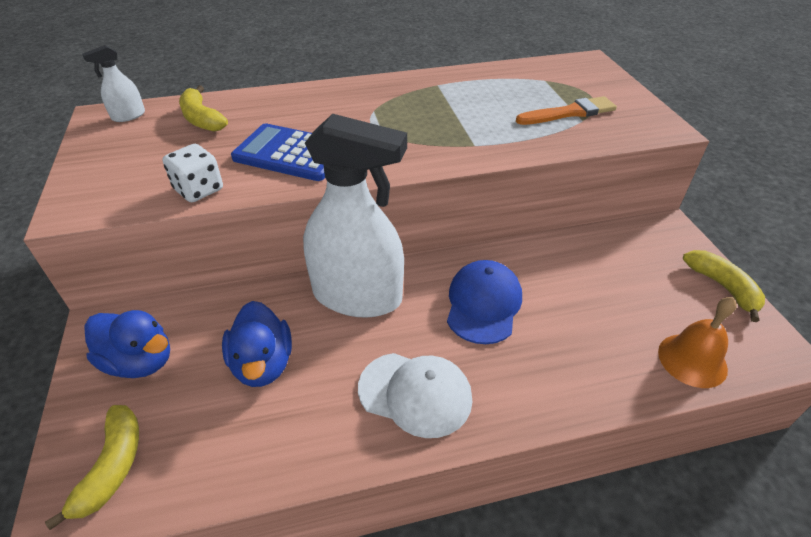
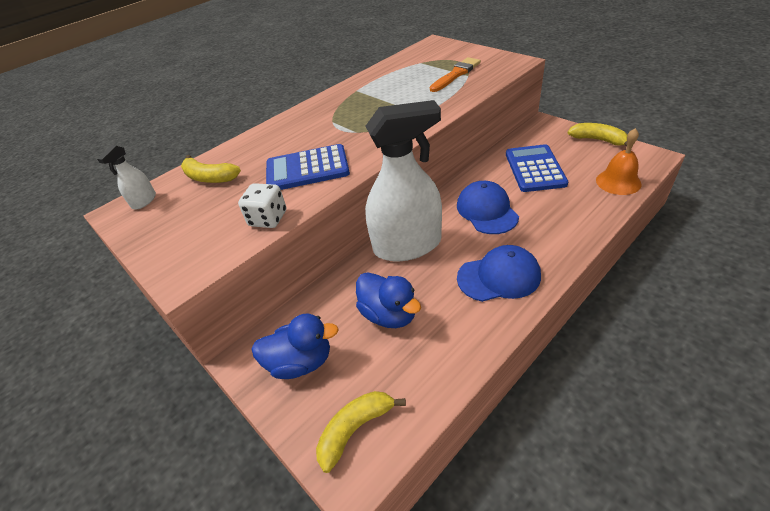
camera: 25 degrees left, 0 degrees up
(113, 467) = (355, 429): yellow banana -> yellow banana turned 105 degrees counterclockwise
(415, 393) = (499, 276): white cap -> blue cap
(595, 282) = (534, 169): none -> blue calculator

